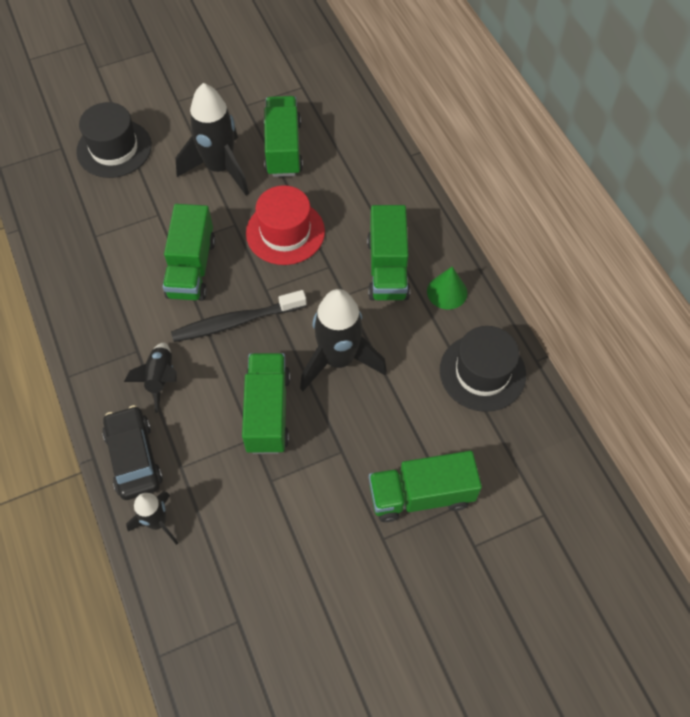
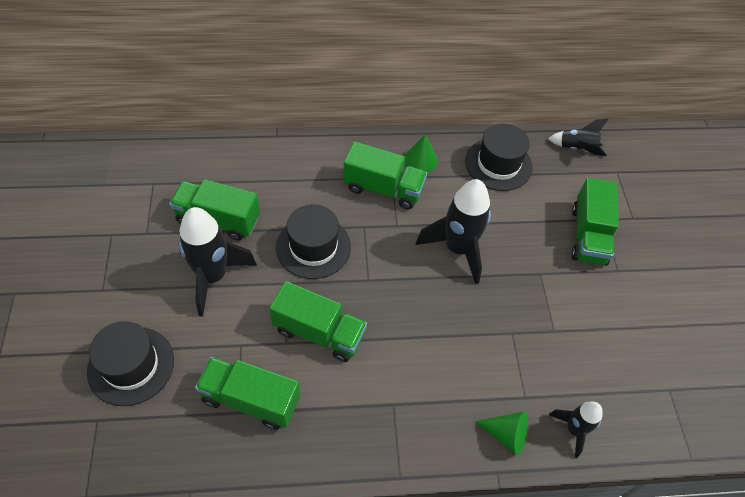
camera: 75 degrees left, 5 degrees down
(134, 458) = (506, 434): black car -> green cone
(160, 379) = (431, 391): black rocket -> black rocket (577, 148)
(236, 322) = (393, 312): black toothbrush -> none
(268, 412) = (491, 314): green truck -> green truck (251, 400)
(285, 232) = (313, 247): red hat -> black hat

